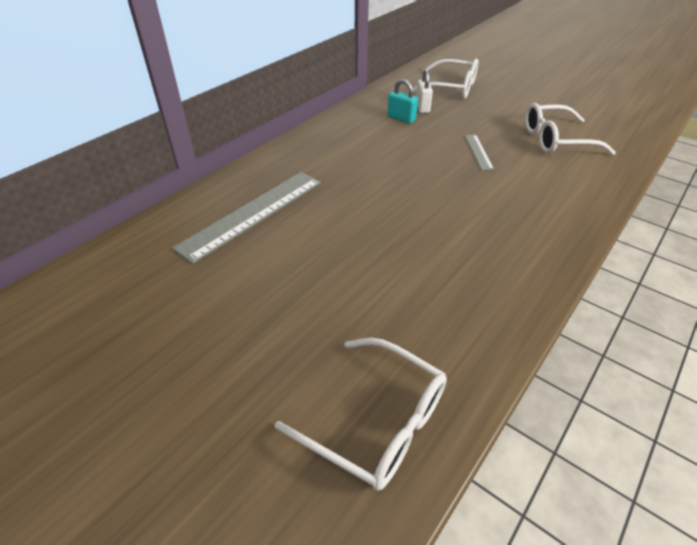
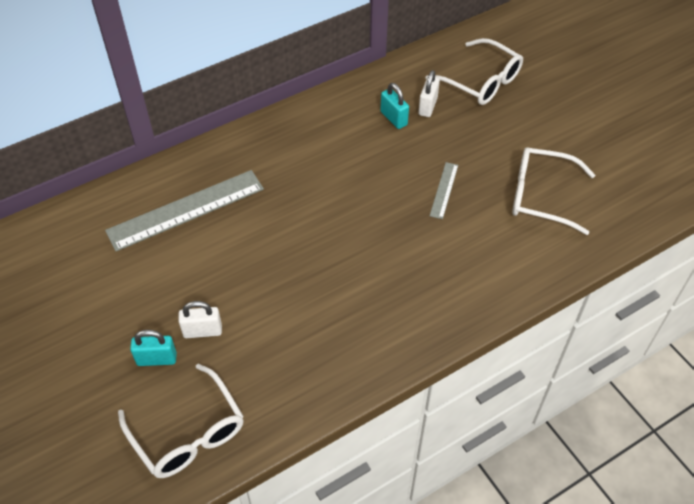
camera: 20 degrees right, 10 degrees up
(293, 352) = (157, 359): none -> turquoise padlock
(330, 310) = (202, 331): none -> white padlock

